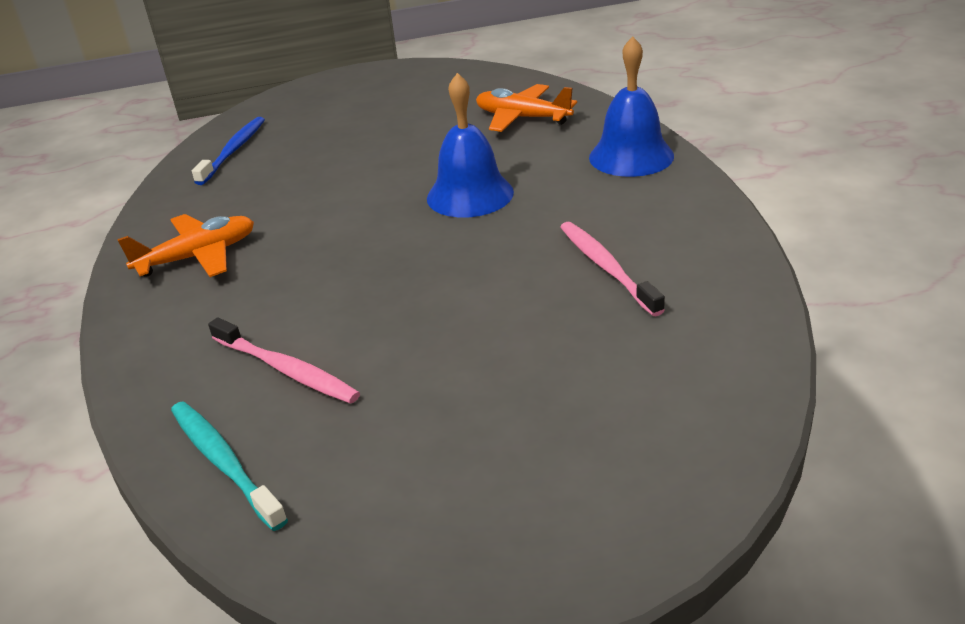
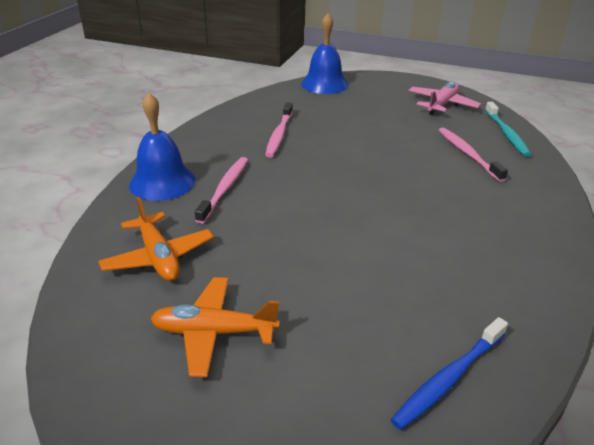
camera: 150 degrees left, 0 degrees up
(198, 257) = (509, 243): orange plane -> orange plane (214, 332)
(397, 499) = (442, 105): none -> pink plane
(470, 195) = (289, 203): blue bell -> blue bell (324, 84)
(558, 179) = (225, 188): none -> pink toothbrush

